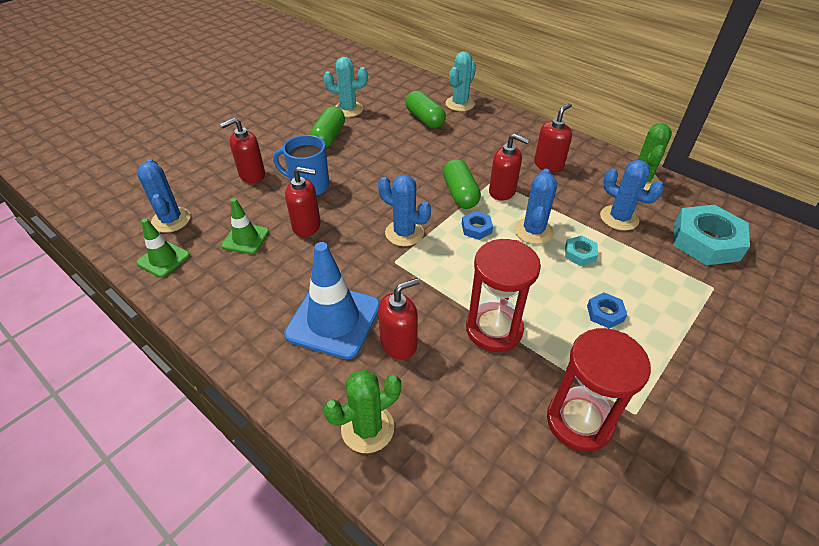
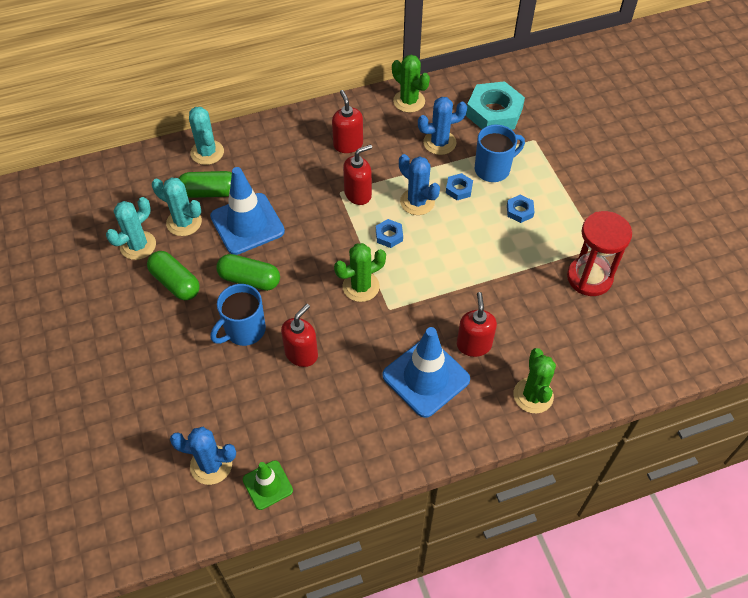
camera: 60 degrees left, 10 degrees up
(245, 239) = (285, 408): green traffic cone -> none
(252, 175) = (189, 372): red soap dispenser -> none
(386, 119) = (184, 222): none -> turquoise cactus
(404, 233) = (361, 286): blue cactus -> green cactus
(412, 147) = (247, 224): none -> blue traffic cone
(460, 194) = (339, 224): green capsule -> green capsule (249, 279)
(494, 329) = (495, 281): red hourglass -> none
(580, 253) = (459, 189): turquoise nut -> blue nut
(634, 269) = (493, 169): none -> blue mug

